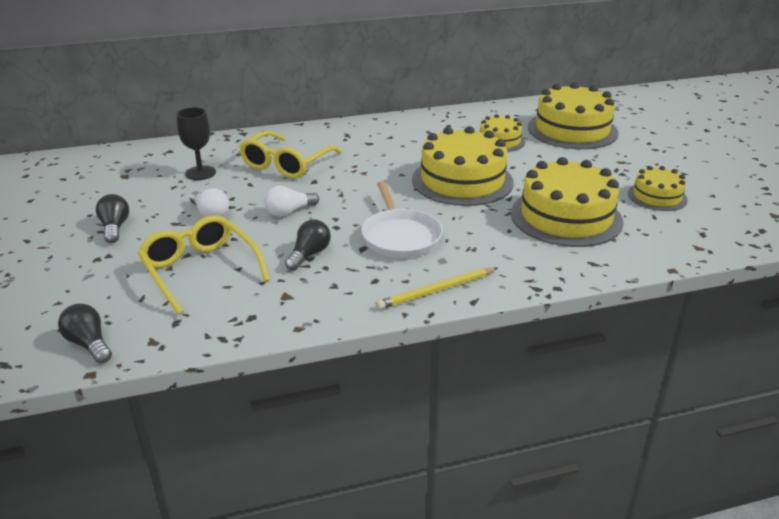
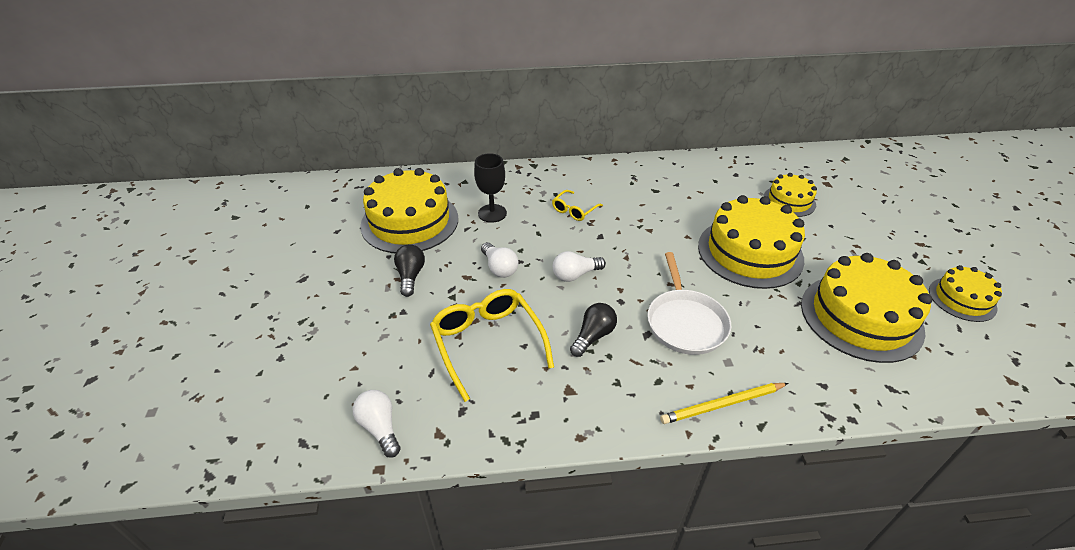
camera: 10 degrees right, 10 degrees up
(89, 344) = (380, 428): black light bulb -> white light bulb
(286, 164) = (574, 210): yellow glasses -> yellow glasses, size x0.52
(572, 130) = (866, 193): yellow cake -> yellow cake (410, 221)

